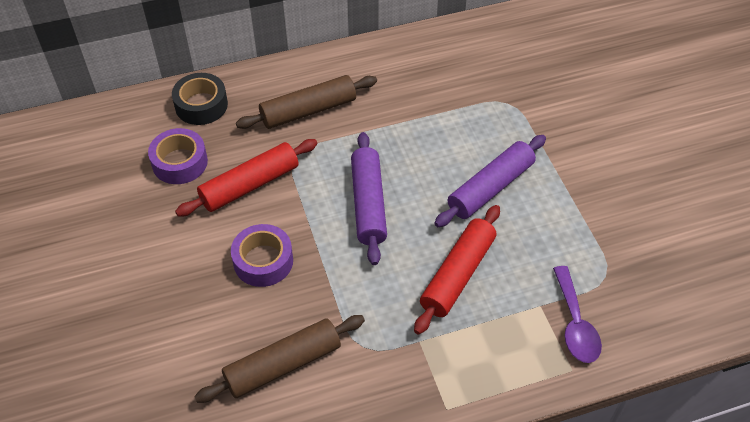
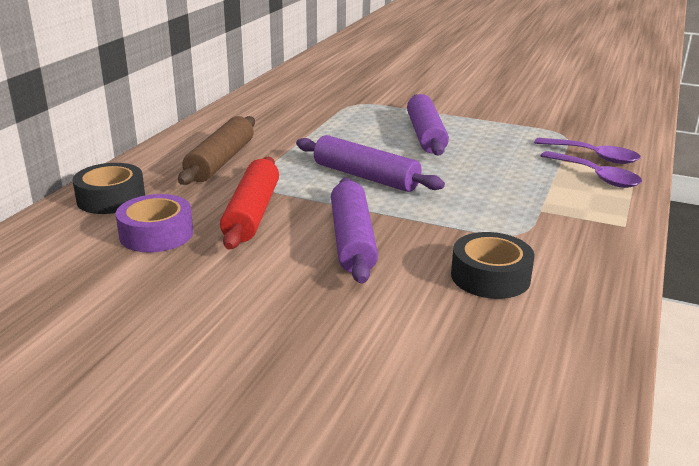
camera: 50 degrees left, 25 degrees down
(263, 261) = (352, 240): purple tape -> purple rolling pin
(283, 365) = (490, 276): brown rolling pin -> black tape
(457, 275) = (492, 174): red rolling pin -> none
(529, 346) = (595, 176): none -> purple spoon

